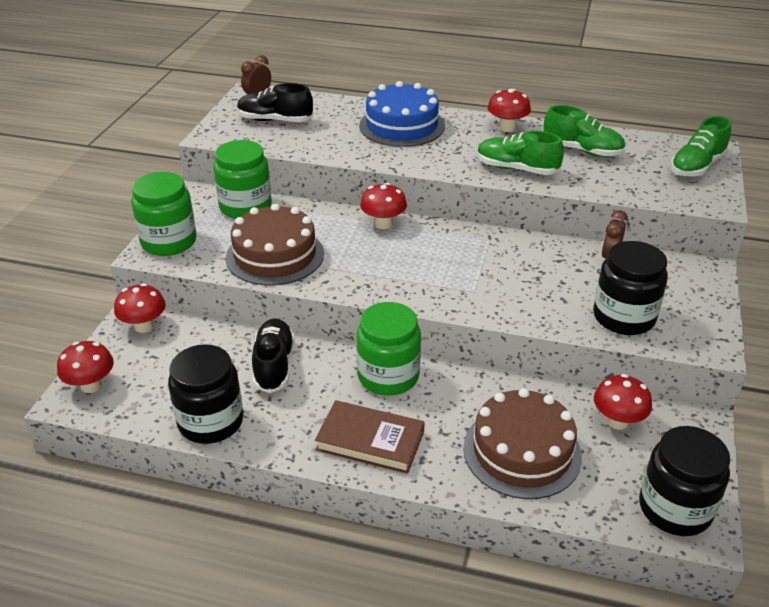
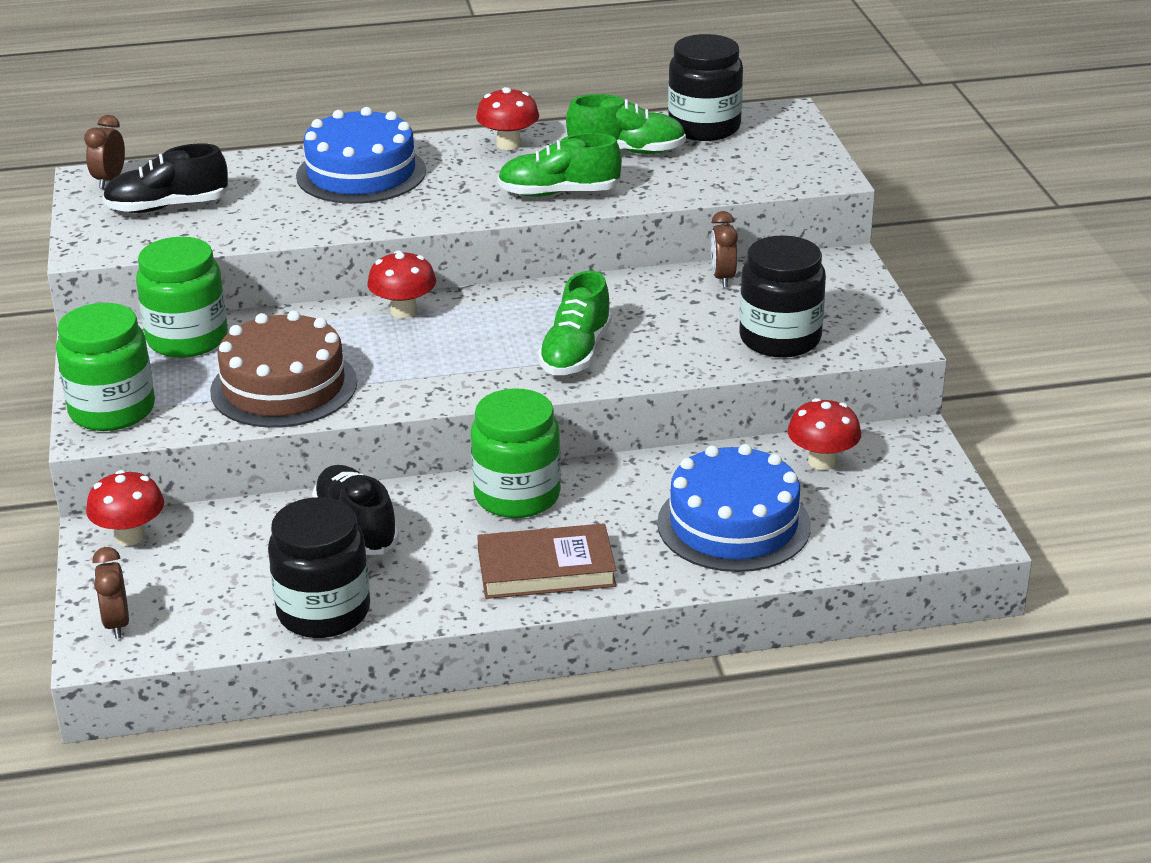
camera: 25 degrees left, 5 degrees down
(91, 385) = (117, 624): red mushroom -> brown clock
(522, 451) = (733, 524): brown cake -> blue cake
(675, 508) = (932, 526): black jar -> black jar (704, 127)
(697, 166) = (779, 139): green shoe -> green shoe (575, 353)

